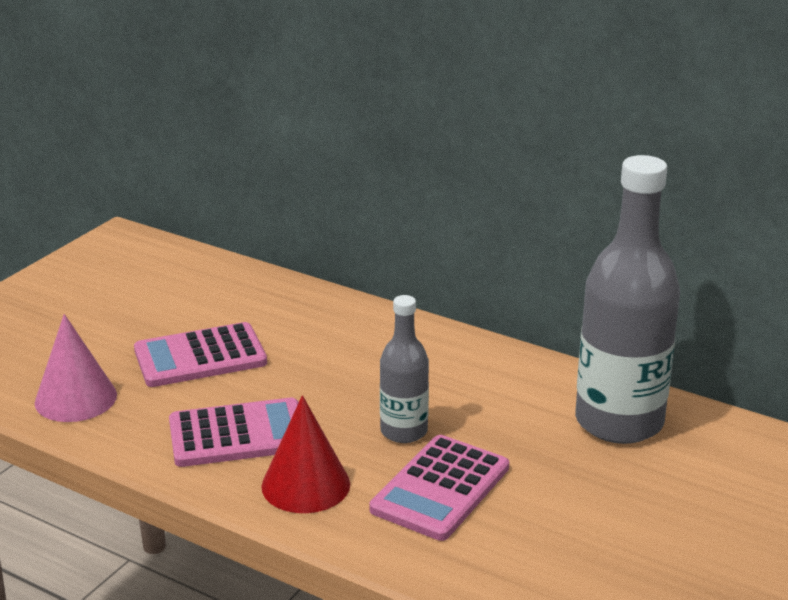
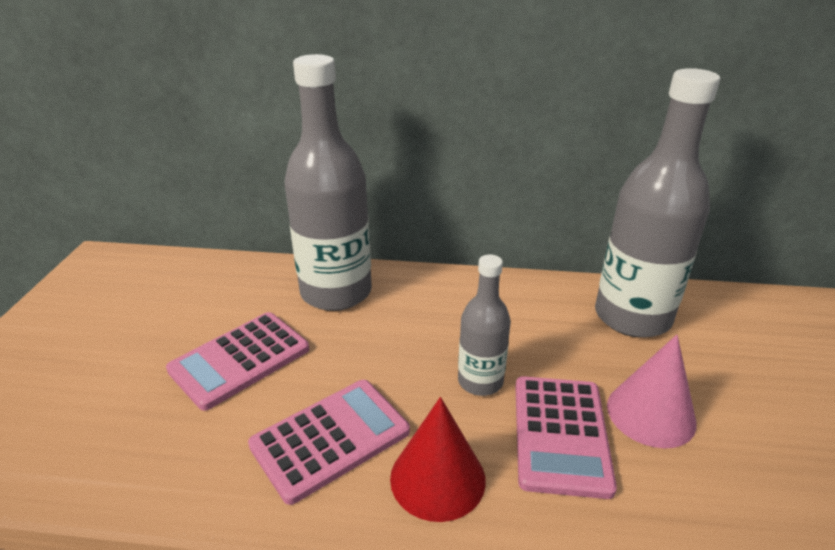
camera: 25 degrees left, 5 degrees up
(76, 398) = (126, 452): pink cone -> pink cone (651, 413)
(326, 322) = (336, 292): none -> grey bottle

